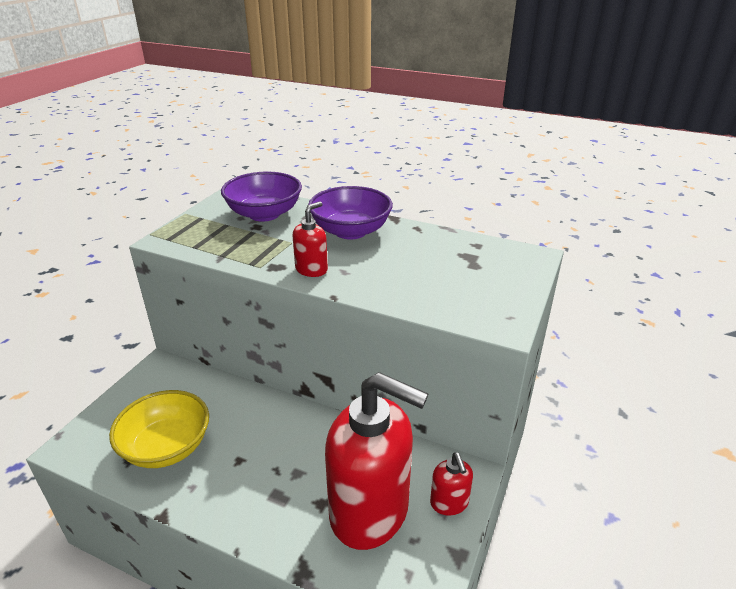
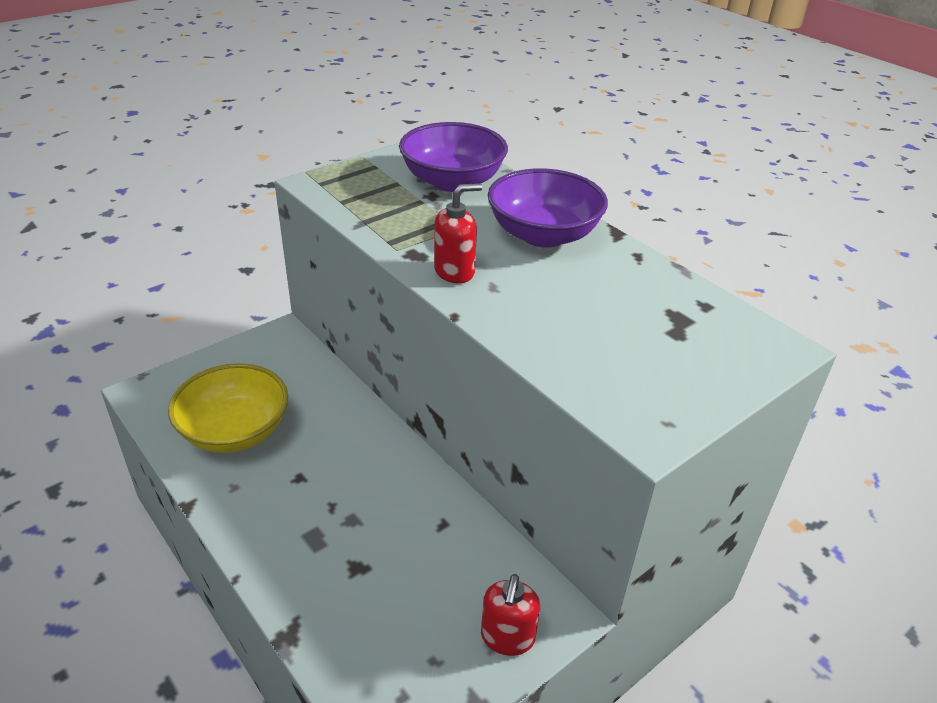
camera: 25 degrees right, 5 degrees up
(370, 511) = (405, 603): red soap dispenser -> none

